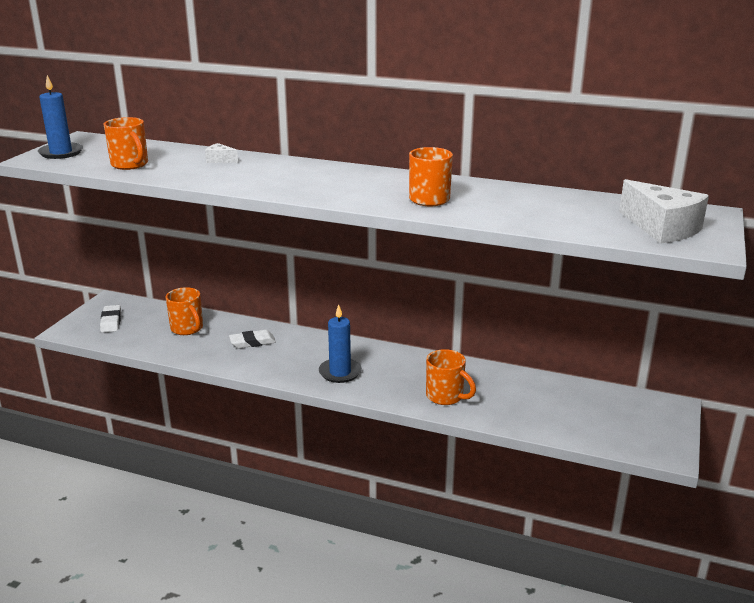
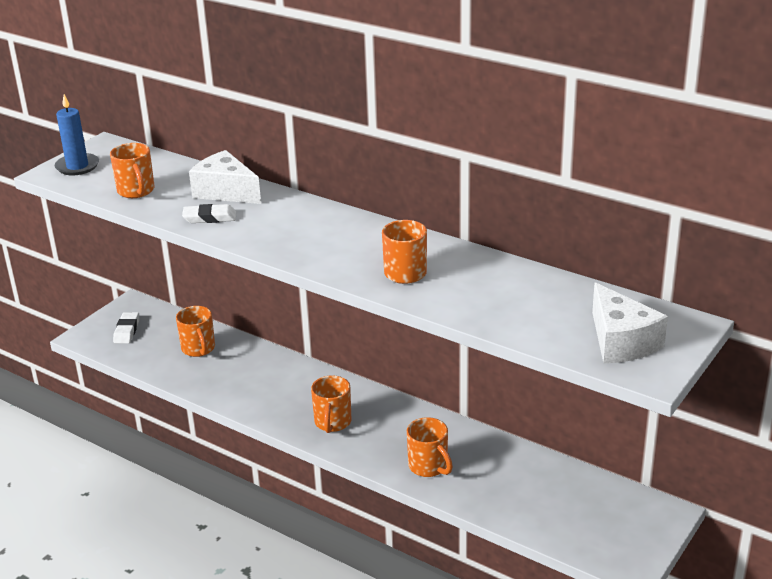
camera: 15 degrees right, 5 degrees up
(220, 160) = (225, 192): white cheese -> white cheese, size x2.18
(252, 342) = (258, 374): white eraser -> white eraser (210, 218)
(340, 372) = (332, 423): blue candle -> orange mug

